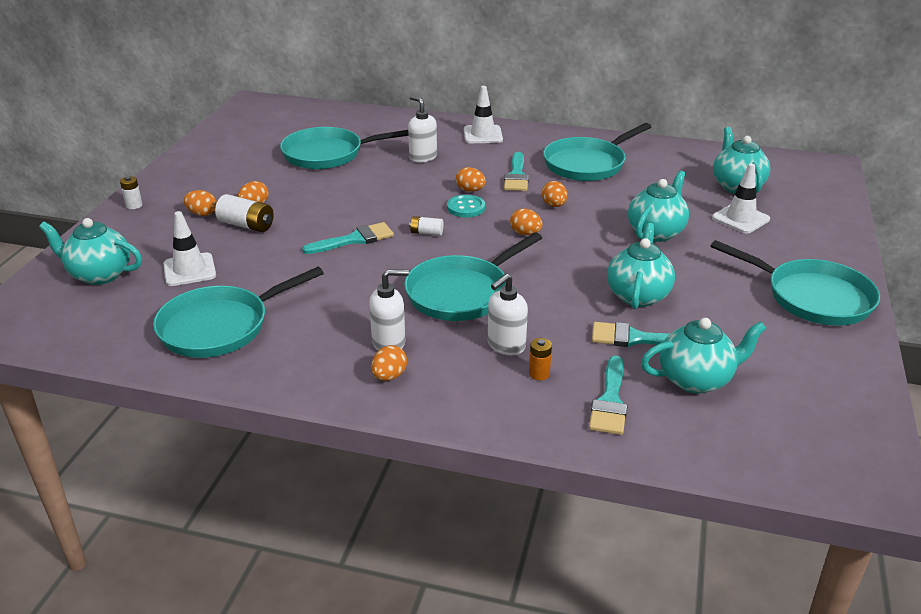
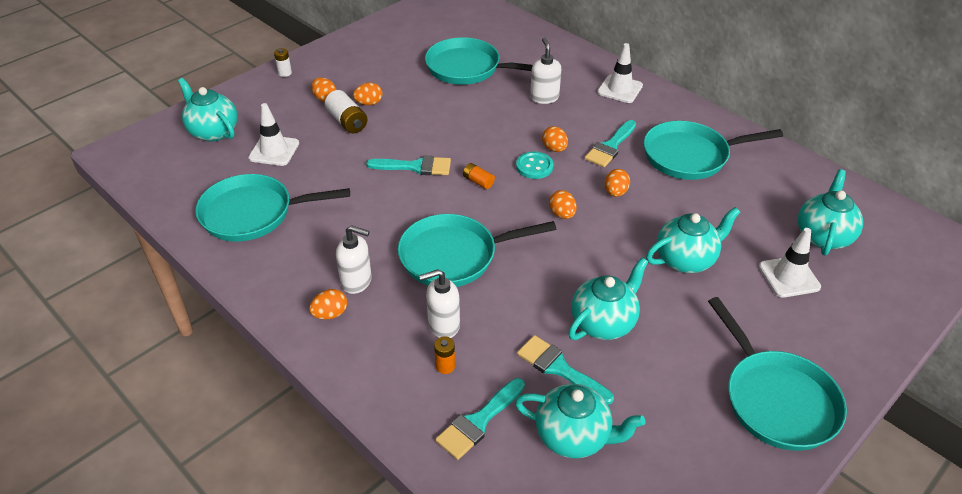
camera: 30 degrees right, 10 degrees up
(426, 233) = (478, 181): white battery -> orange battery

